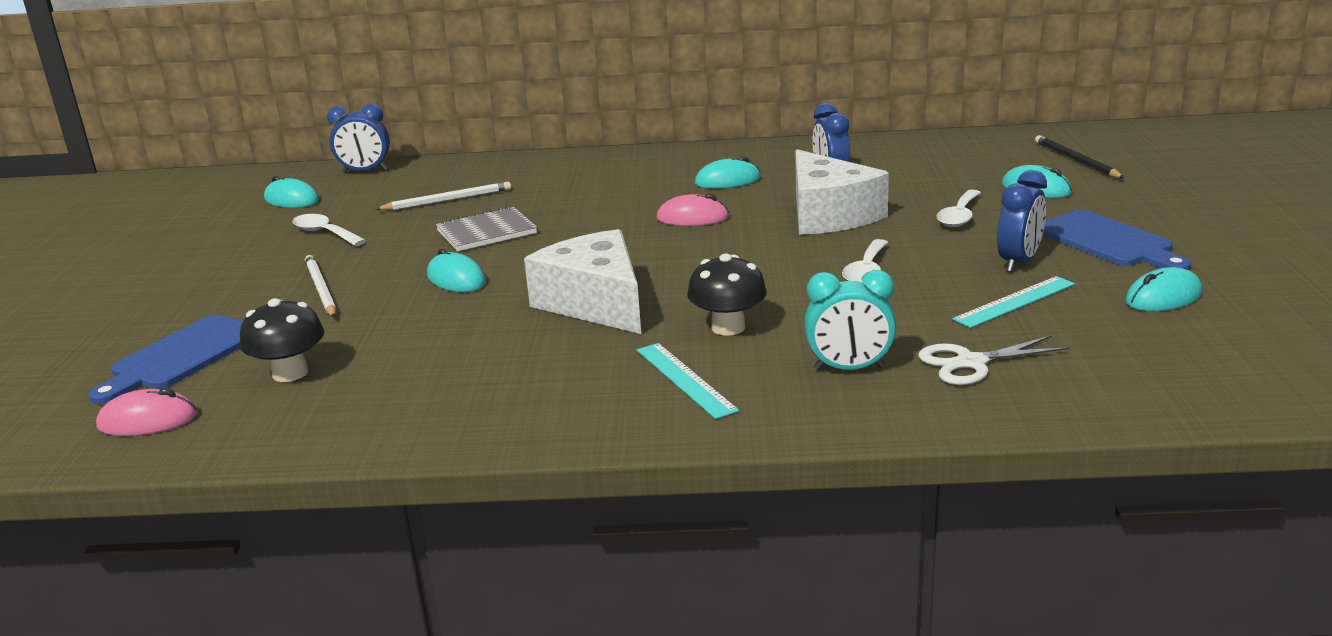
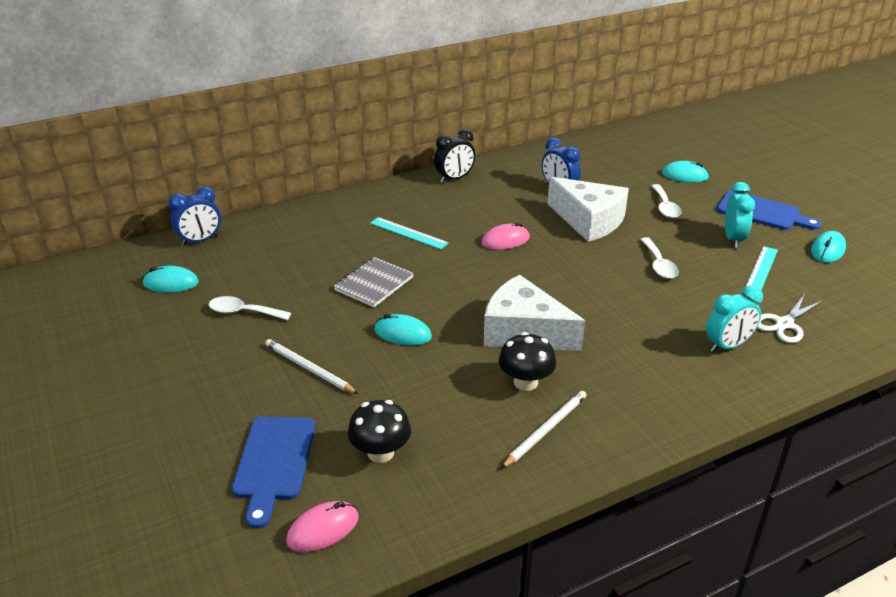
camera: 30 degrees left, 10 degrees up
(447, 200) = (306, 258): white pencil -> white pencil (546, 430)
(685, 379) = (647, 381): turquoise ruler -> turquoise ruler (408, 233)
(710, 155) = (454, 179): none -> black clock
(727, 181) = (492, 201): turquoise mouse -> none
(728, 327) = (627, 331): black mushroom -> black mushroom (525, 382)
(1018, 262) = (733, 239): blue clock -> turquoise clock
(1076, 160) = (683, 147): black pencil -> none

